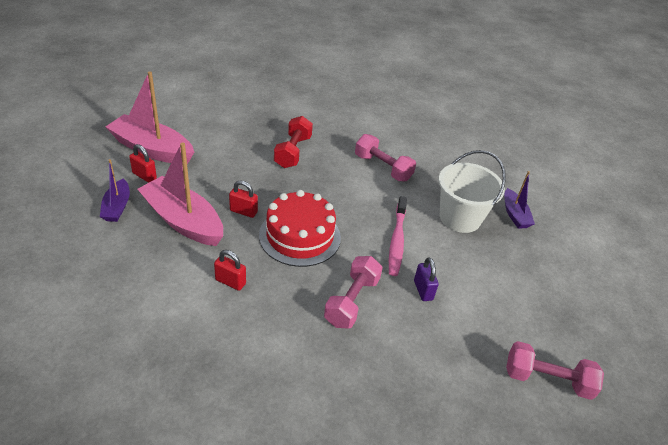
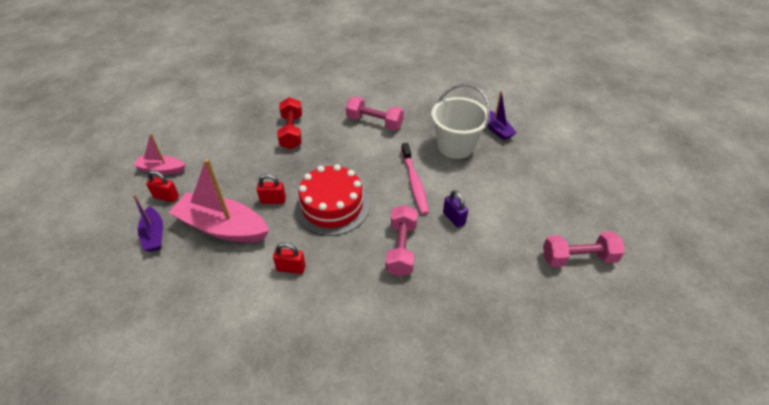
camera: 15 degrees left, 5 degrees up
(152, 149) = (162, 169): pink boat -> pink boat, size x0.54

